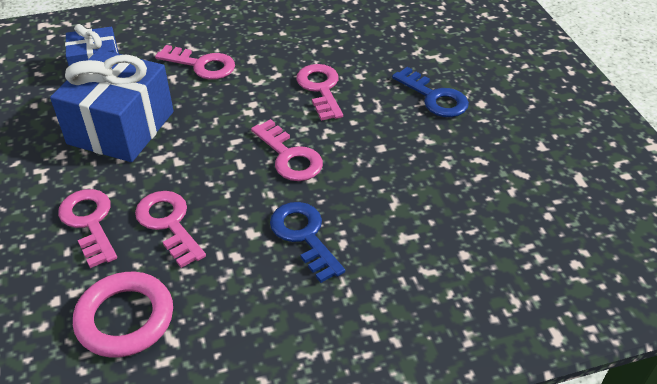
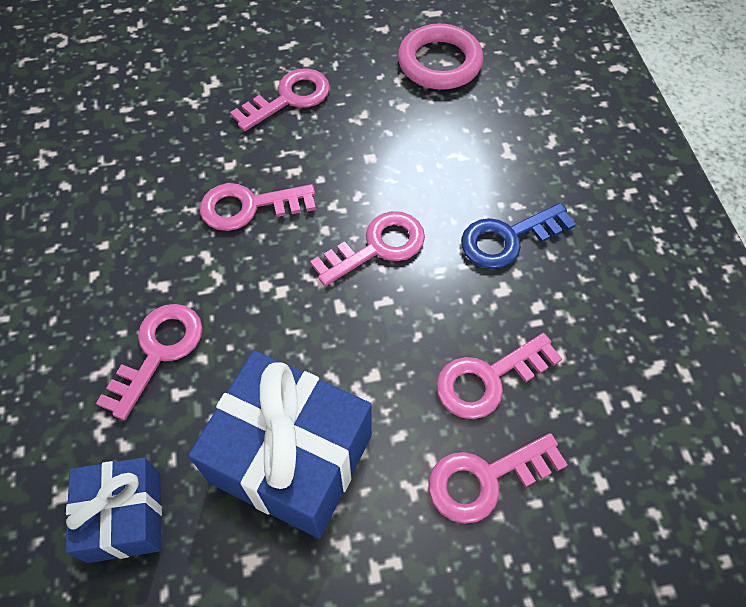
camera: 85 degrees left, 15 degrees up
(125, 318) = (635, 417): pink ring -> pink ring (439, 62)
(434, 97) = (289, 98): blue key -> pink key

